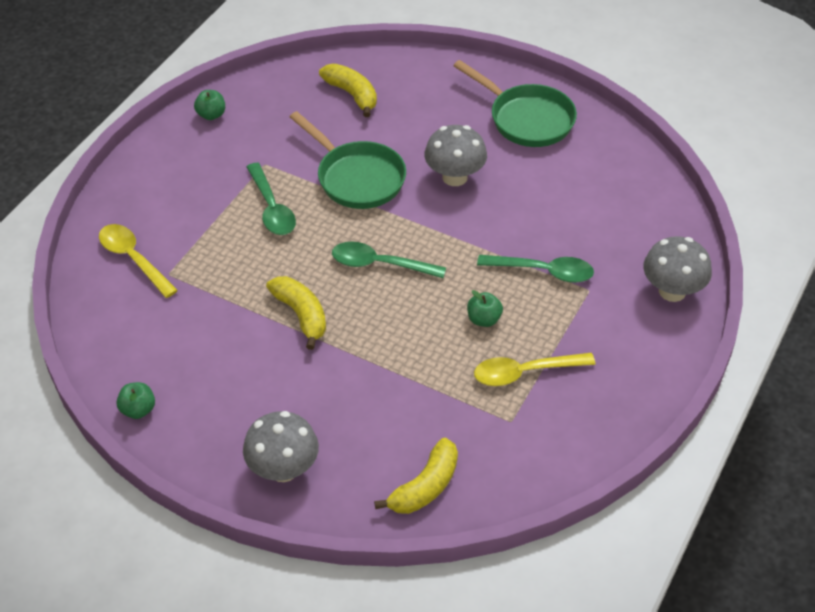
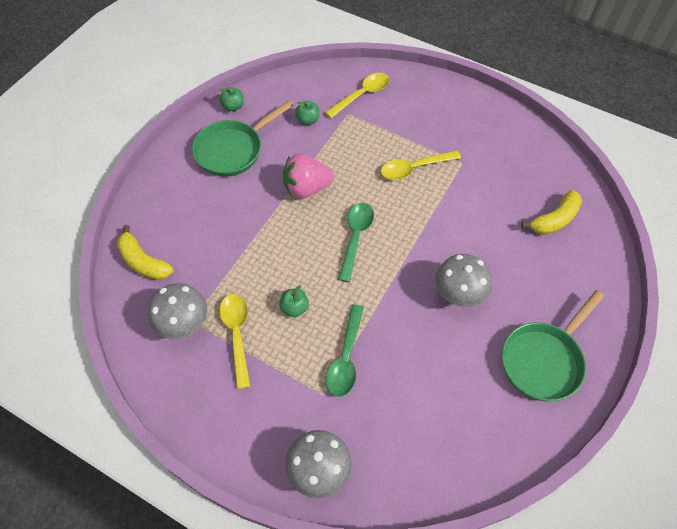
camera: 90 degrees right, 10 degrees up
(211, 115) = (514, 128): green apple -> green apple (308, 120)
(272, 208) = (414, 168): green spoon -> yellow spoon
(283, 469) = (174, 181): grey mushroom -> grey mushroom (183, 324)
(301, 315) = (306, 188): yellow banana -> pink strawberry
(357, 178) = (451, 223): green pan -> green pan (233, 150)

